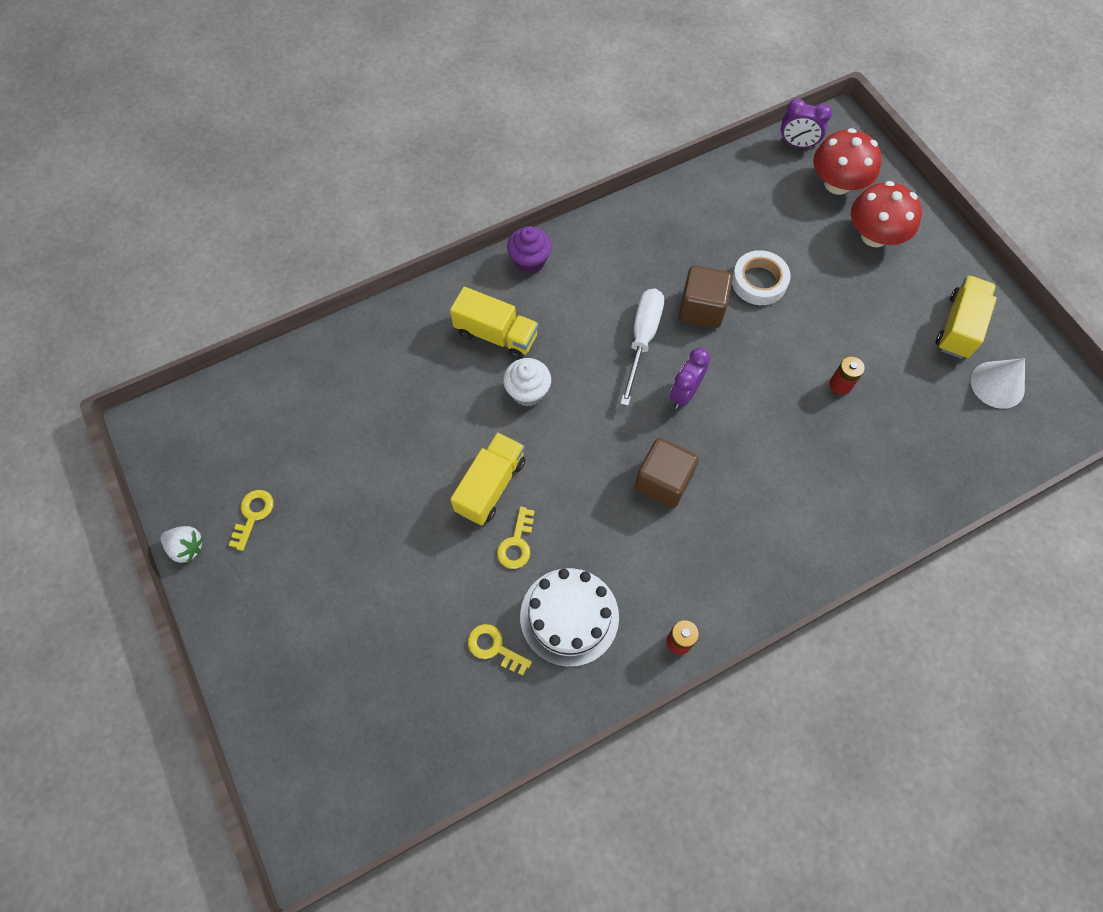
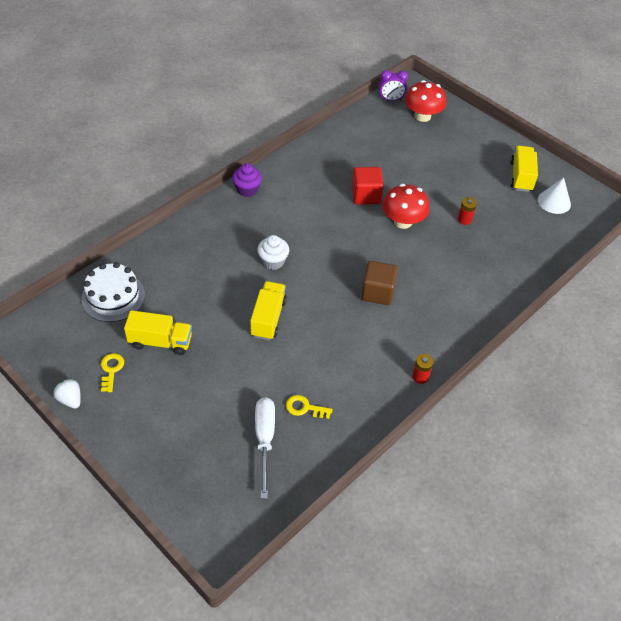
camera: 20 degrees left, 15 degrees down
(187, 547) = (70, 399): white strawberry -> white strawberry turned 135 degrees counterclockwise
(496, 335) = (240, 234): yellow truck -> yellow truck (160, 342)
(516, 543) = (297, 346): yellow key -> none
(569, 616) = (346, 379): white cake -> white cake (113, 297)
(642, 339) = (335, 219): white screwdriver -> white screwdriver (264, 440)
(684, 393) = (372, 243): purple clock -> none
(701, 309) = (366, 195): brown cube -> red cube
(759, 282) = (395, 175): white tape -> none
(874, 236) = (454, 139): red mushroom -> red mushroom (403, 221)

